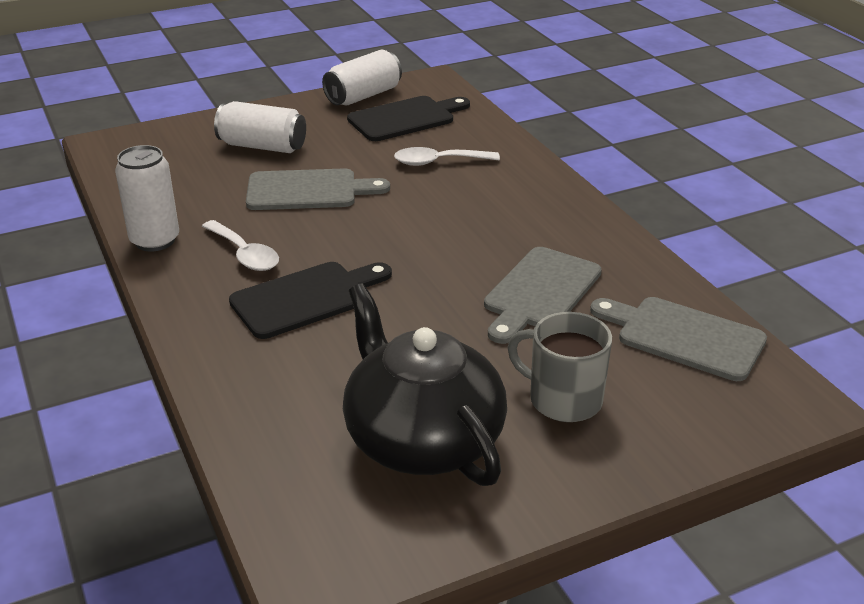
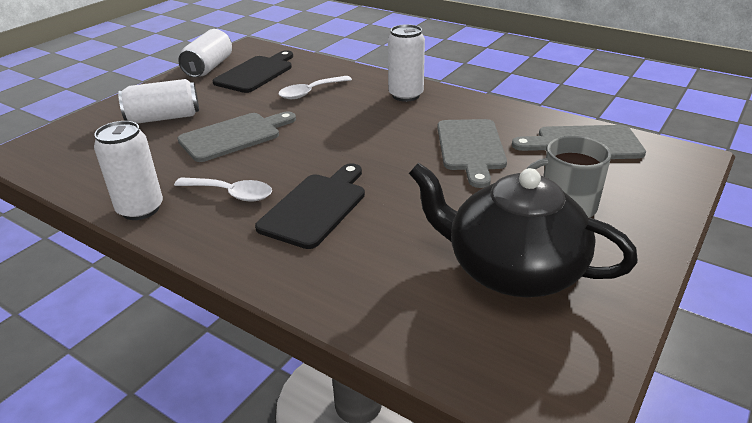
camera: 30 degrees left, 0 degrees up
(542, 200) = (406, 95): none -> white can

